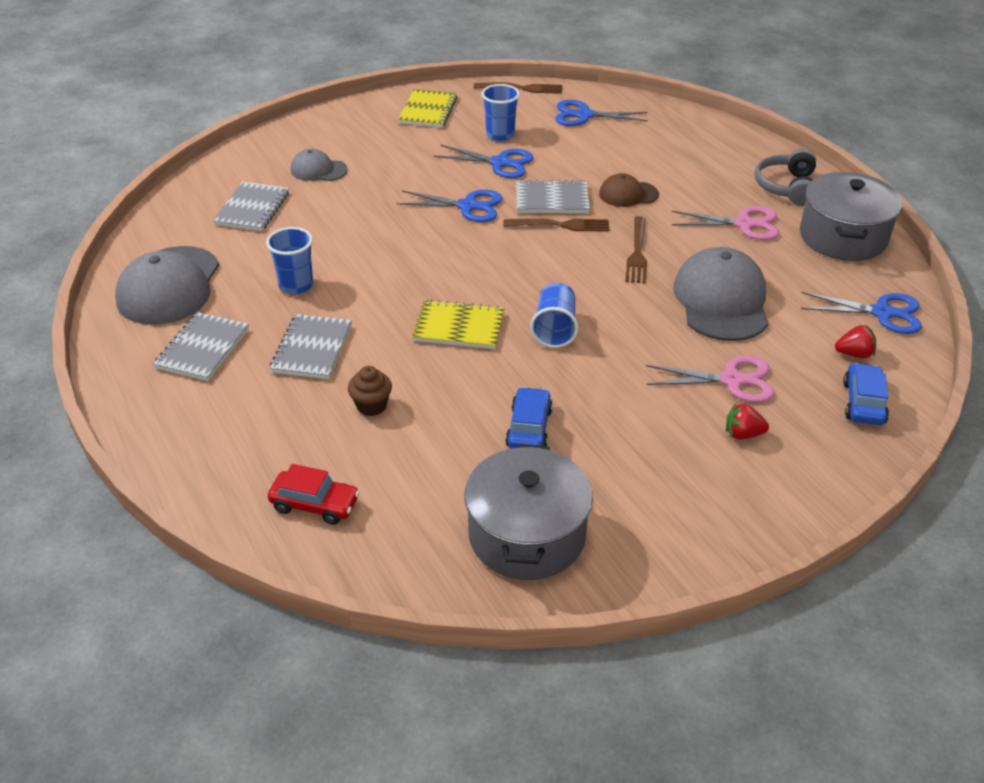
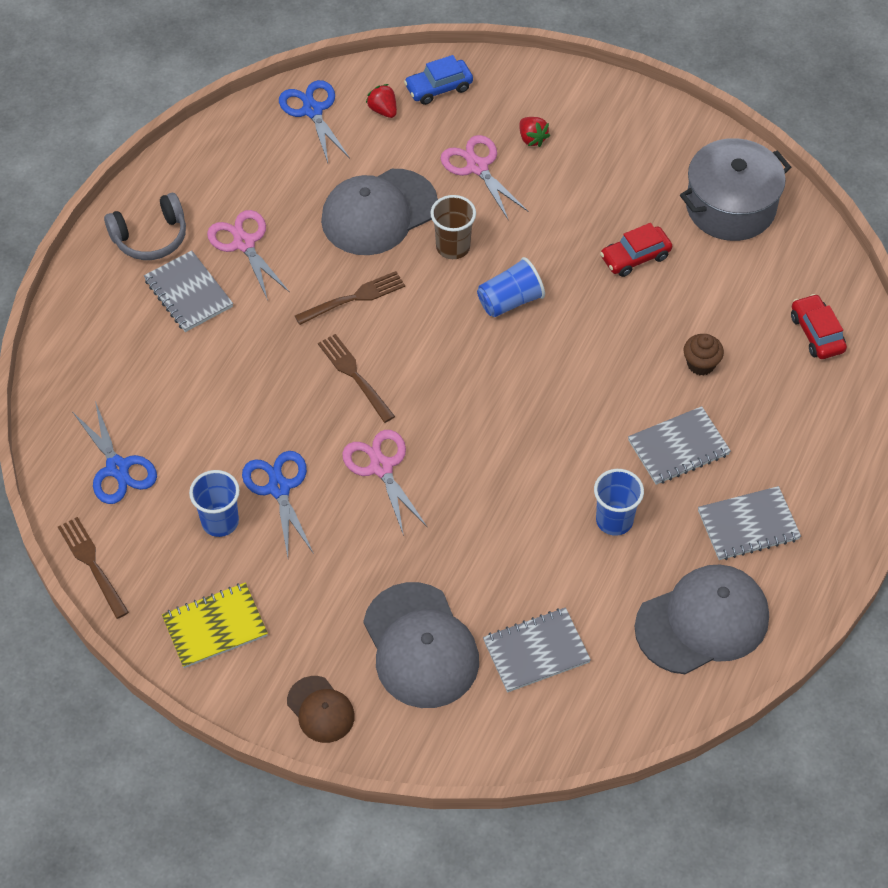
camera: 125 degrees left, 15 degrees up
(318, 170) = (420, 646): grey cap -> grey cap, size x1.87
(459, 327) = (564, 365): yellow notebook -> none
(468, 206) = (381, 467): blue scissors -> pink scissors
(529, 428) = (635, 257): blue car -> red car
(552, 200) = (315, 406): grey notebook -> grey notebook (188, 293)
(628, 194) = (258, 351): brown cap -> brown cap (320, 710)
(644, 324) = (453, 247): none -> brown cup
(843, 237) = (212, 169): grey pot -> none

